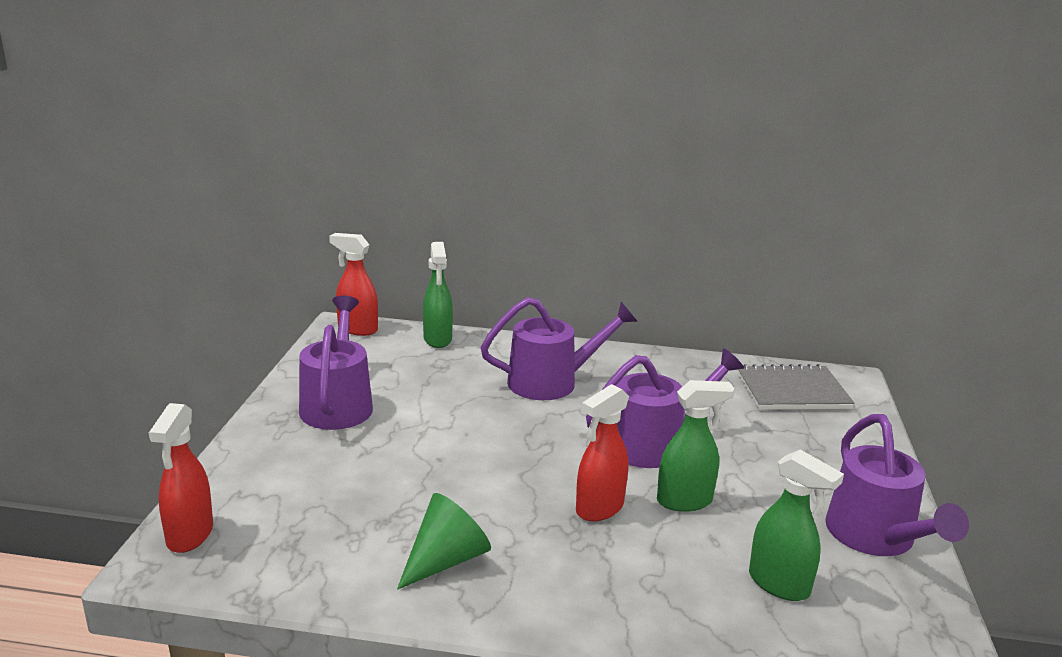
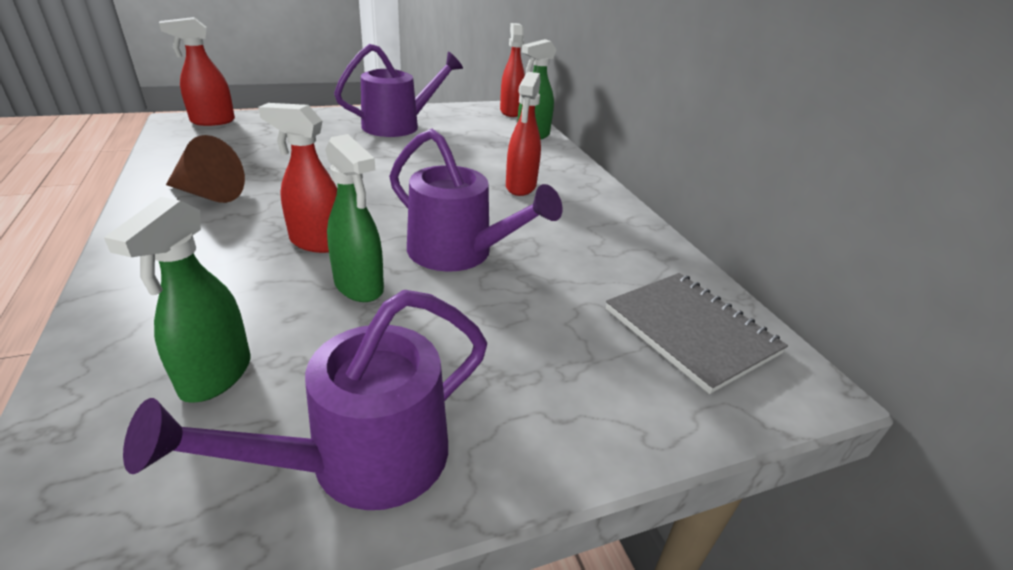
camera: 60 degrees right, 10 degrees up
(446, 560) = (209, 194): green cone -> brown cone
(552, 382) = (520, 187): purple watering can -> red spray bottle

